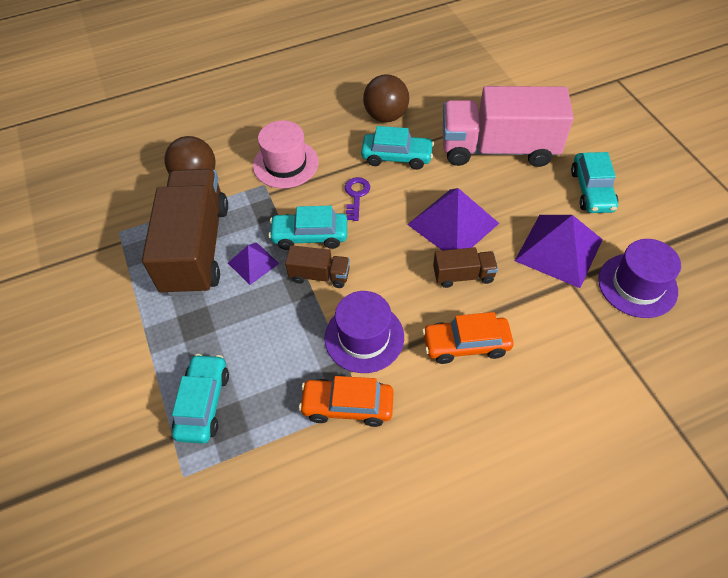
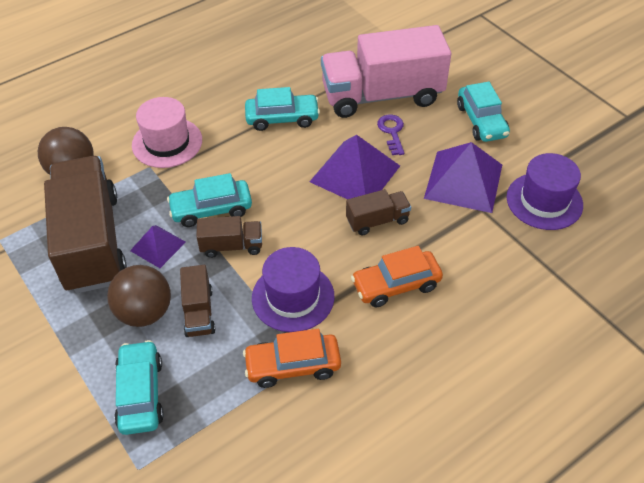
camera: 15 degrees left, 5 degrees down
(274, 334) = (199, 312): none -> brown truck
(356, 195) = (250, 162): purple key -> purple key (392, 132)
(386, 116) = (261, 80): brown ball -> brown ball (145, 312)

